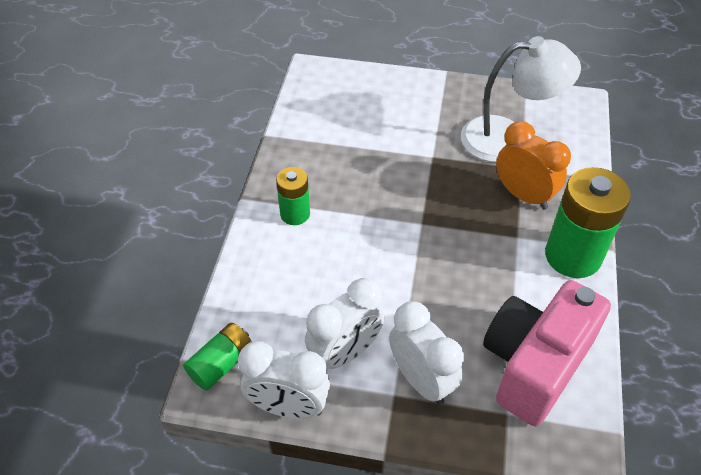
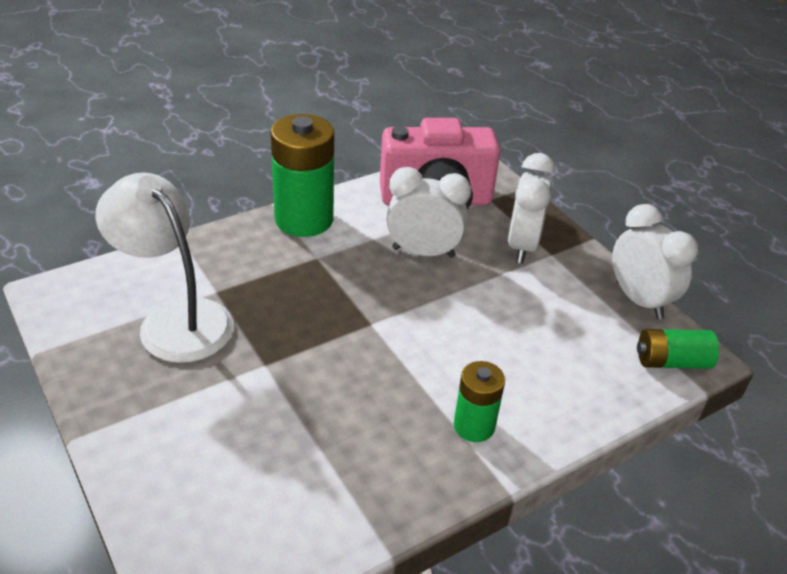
camera: 135 degrees left, 10 degrees down
(345, 353) = (559, 296): white clock -> white clock (423, 252)
(523, 195) = (257, 274): orange clock -> none

